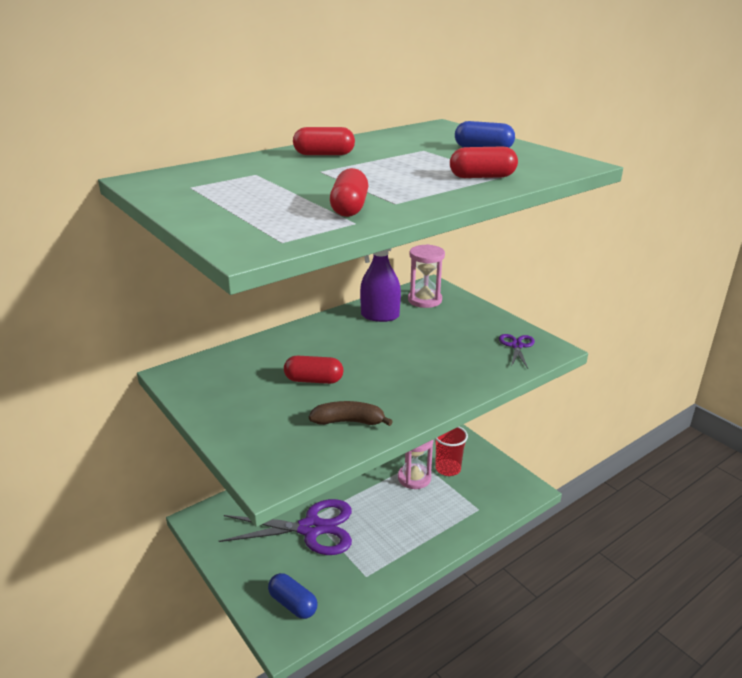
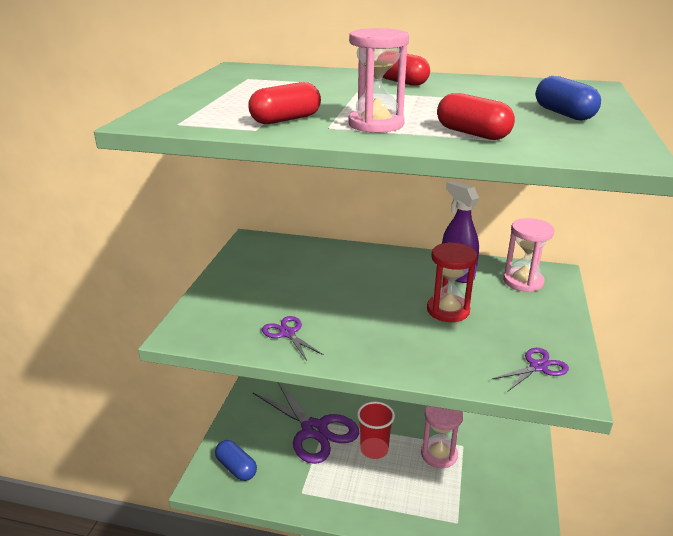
camera: 50 degrees right, 0 degrees up
(293, 604) = (236, 468): blue capsule -> blue capsule turned 45 degrees counterclockwise
(314, 380) = (319, 292): red capsule -> none
(349, 421) = (287, 333): brown banana -> purple scissors
(415, 190) = (376, 124): none -> pink hourglass
(417, 342) = (448, 310): none -> red hourglass
(448, 469) = (479, 469): red cup -> red cup (374, 449)

